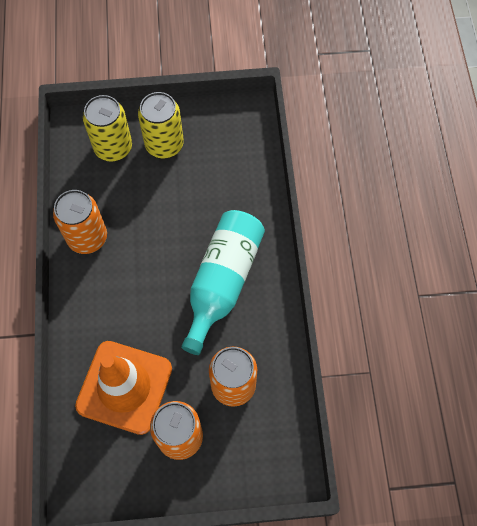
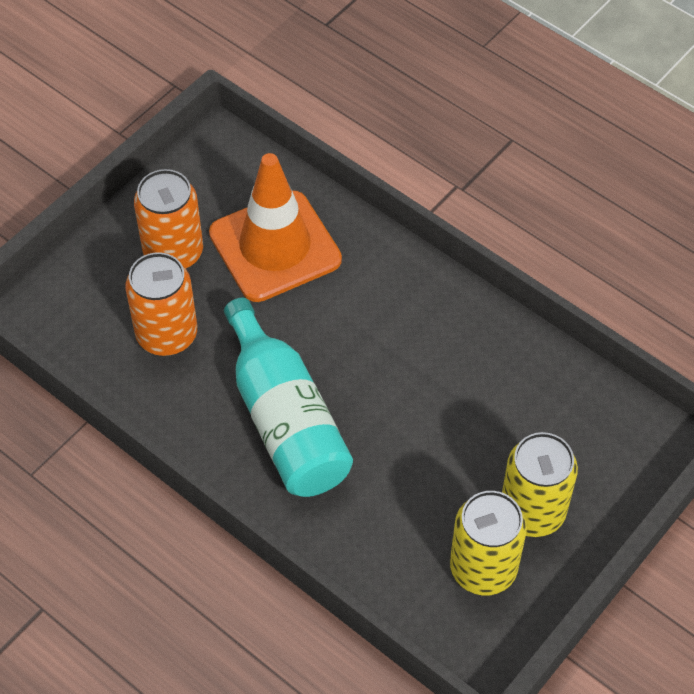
camera: 135 degrees right, 10 degrees down
(87, 237) = (483, 338): orange can -> none
(113, 147) = (584, 454): yellow can -> yellow can (483, 568)

